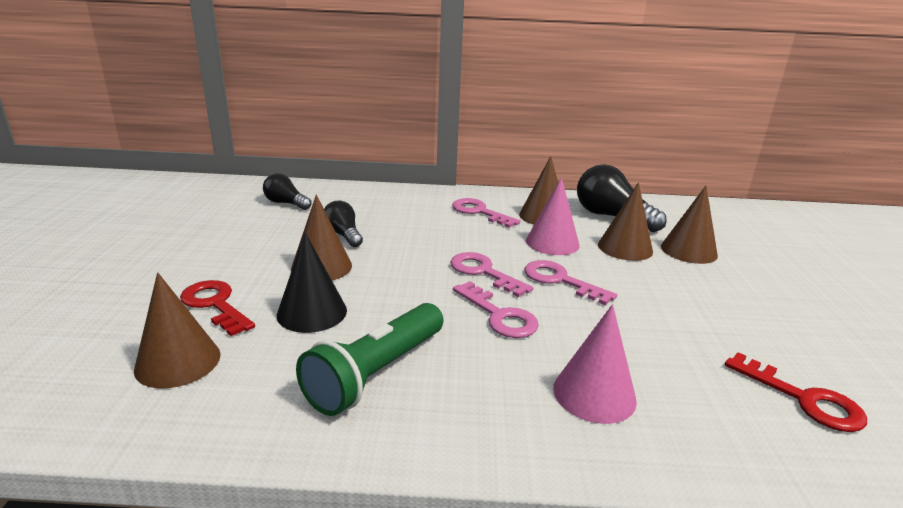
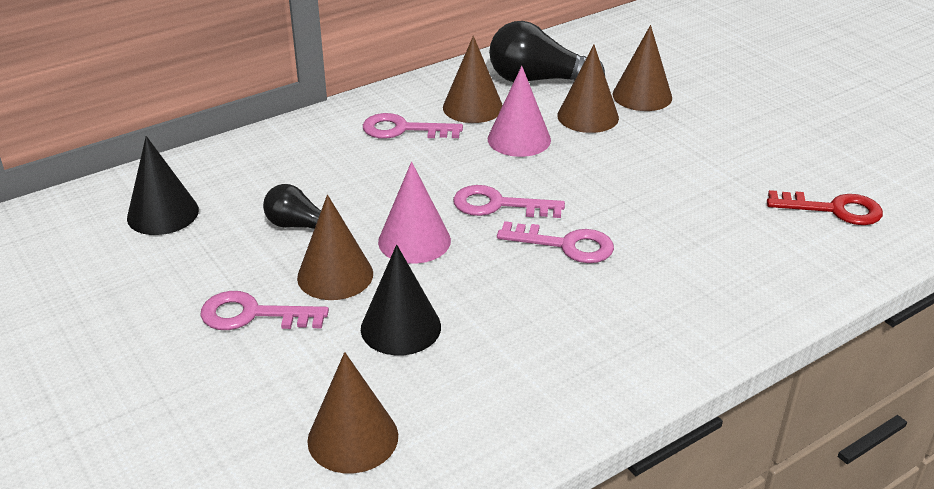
camera: 35 degrees left, 10 degrees up
(215, 304) = (293, 370): red key -> none
(286, 203) = (163, 214): black light bulb -> black cone
(376, 373) = (535, 350): green flashlight -> none
(560, 280) = (574, 182): pink key -> pink key (253, 315)
(594, 394) = (707, 278): pink cone -> pink cone (414, 241)

